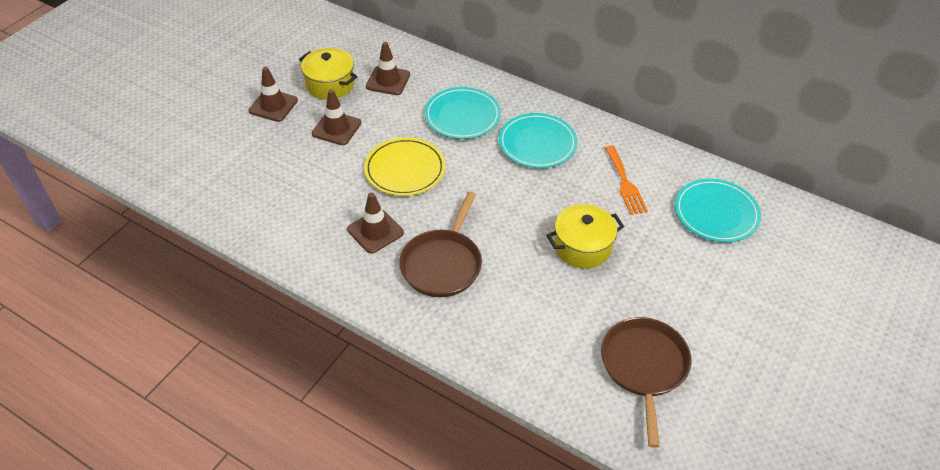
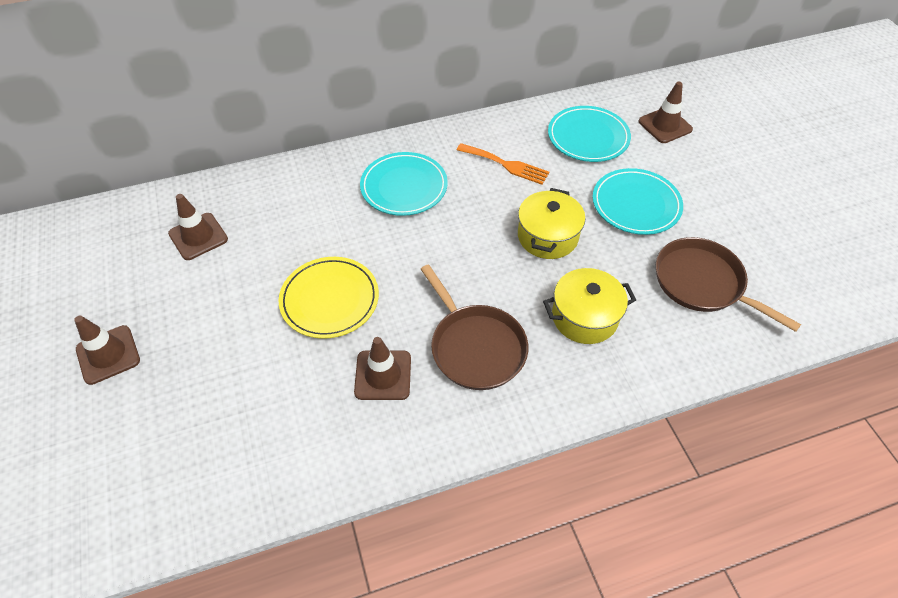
camera: 50 degrees left, 5 degrees up
(330, 84) = (142, 285): yellow pot -> yellow pot (584, 317)
(336, 128) = (210, 319): brown traffic cone -> brown traffic cone (665, 125)
(462, 116) = (312, 213): turquoise plate -> turquoise plate (636, 204)

